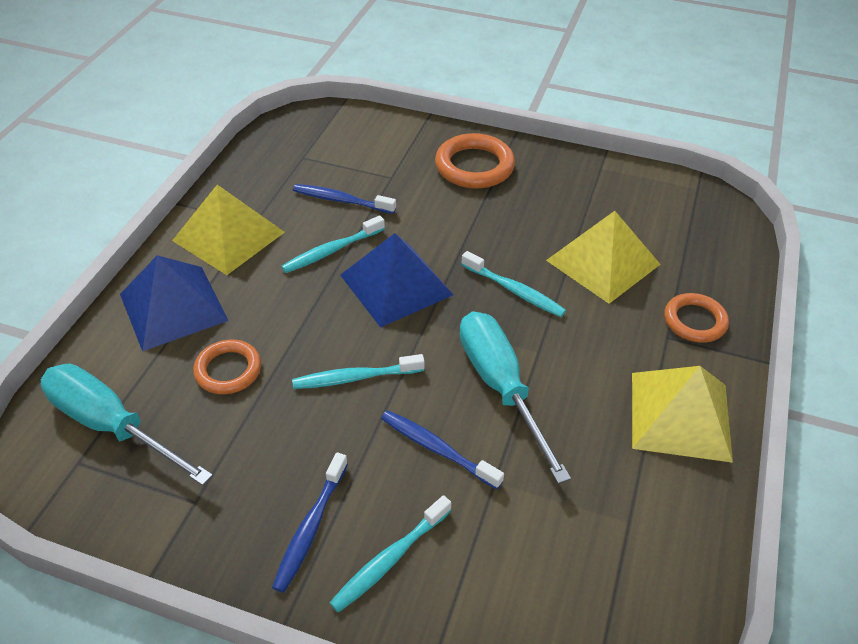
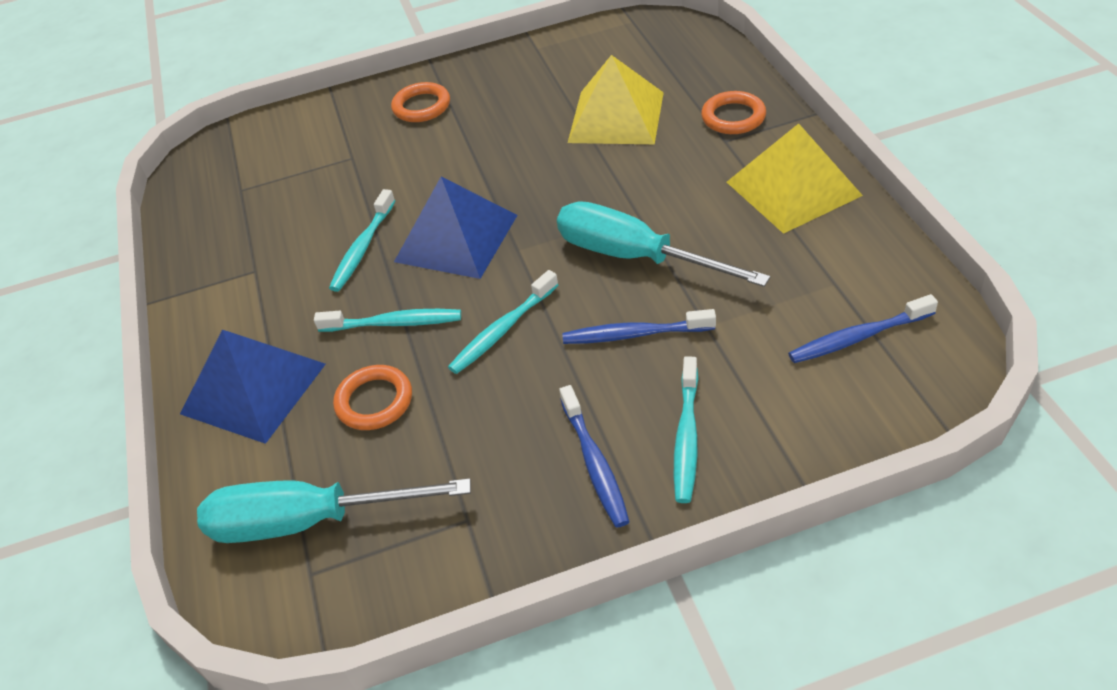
camera: 30 degrees left, 0 degrees up
(228, 236) = (240, 297): yellow pyramid -> none
(342, 200) = (324, 203): blue toothbrush -> blue toothbrush (858, 337)
(474, 166) = (421, 106): orange ring -> orange ring, size x0.66
(514, 290) = (566, 180): turquoise toothbrush -> turquoise toothbrush (393, 323)

